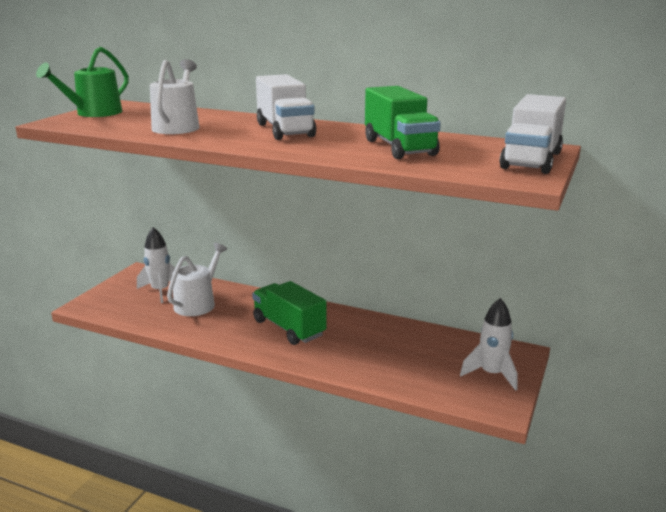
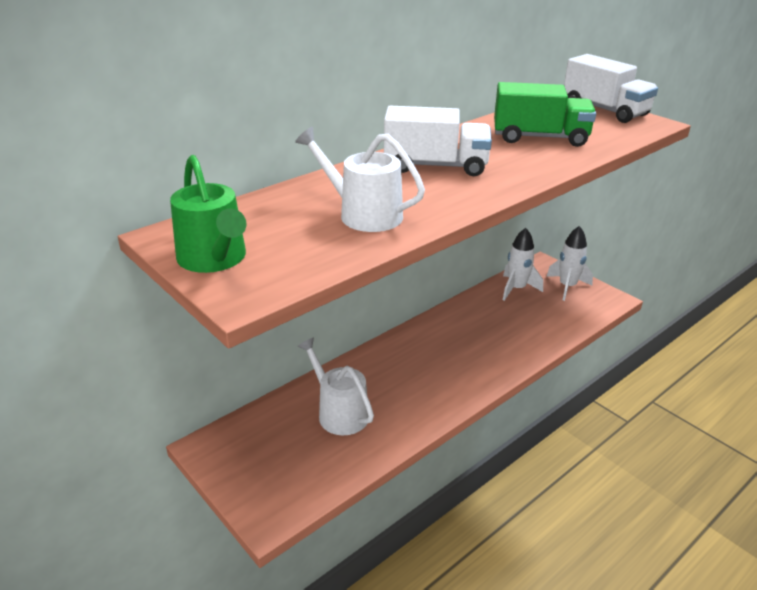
camera: 65 degrees left, 10 degrees up
(160, 291) = (281, 437): white rocket -> white rocket (516, 289)
(289, 328) = (438, 362): green truck -> none

